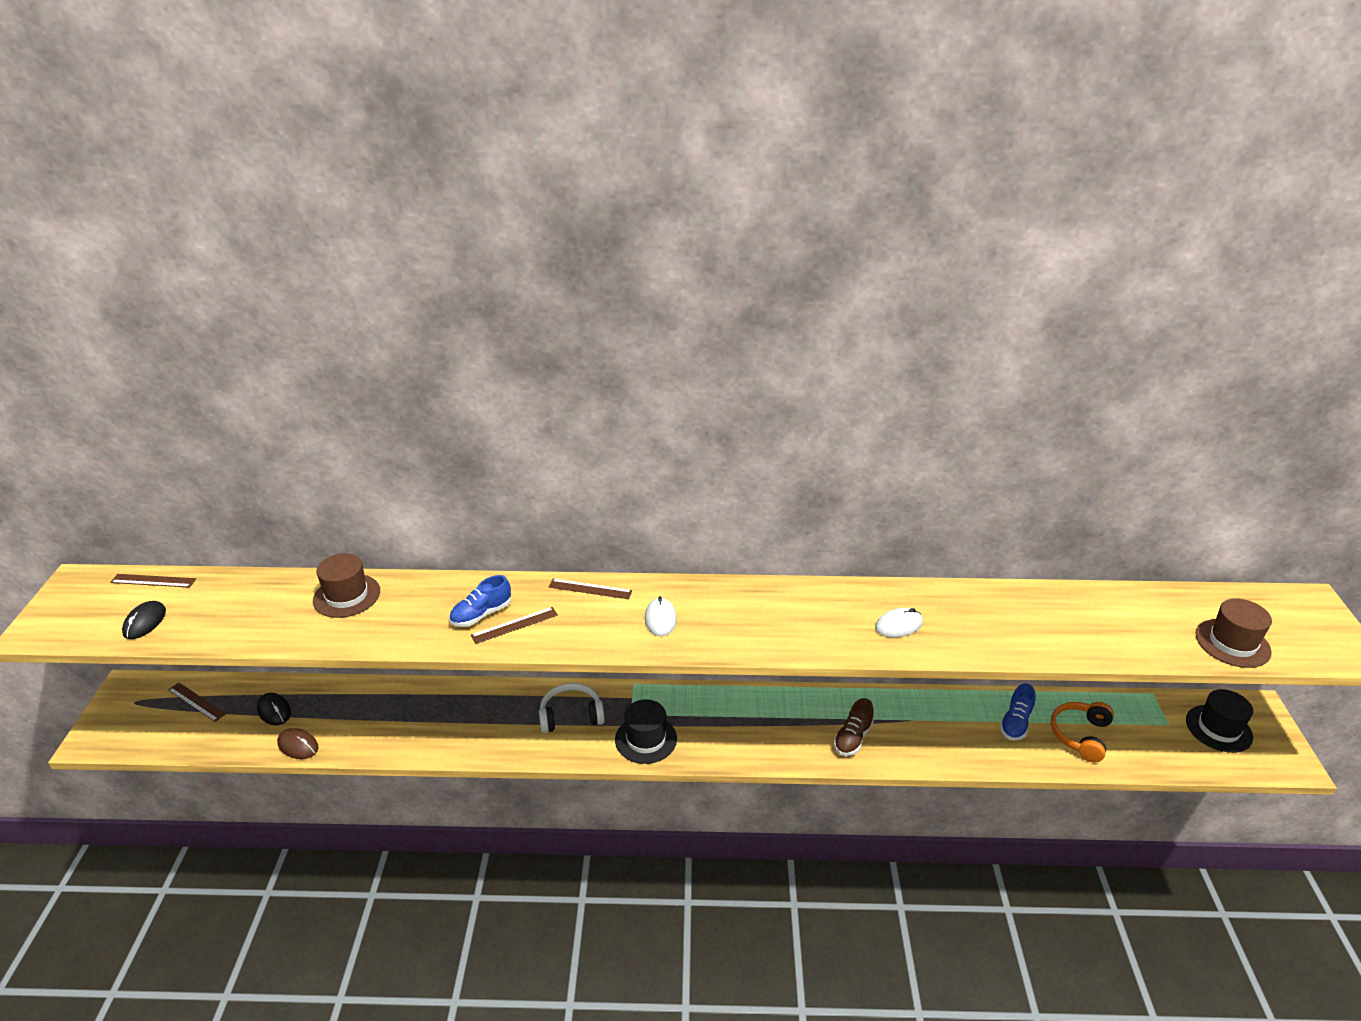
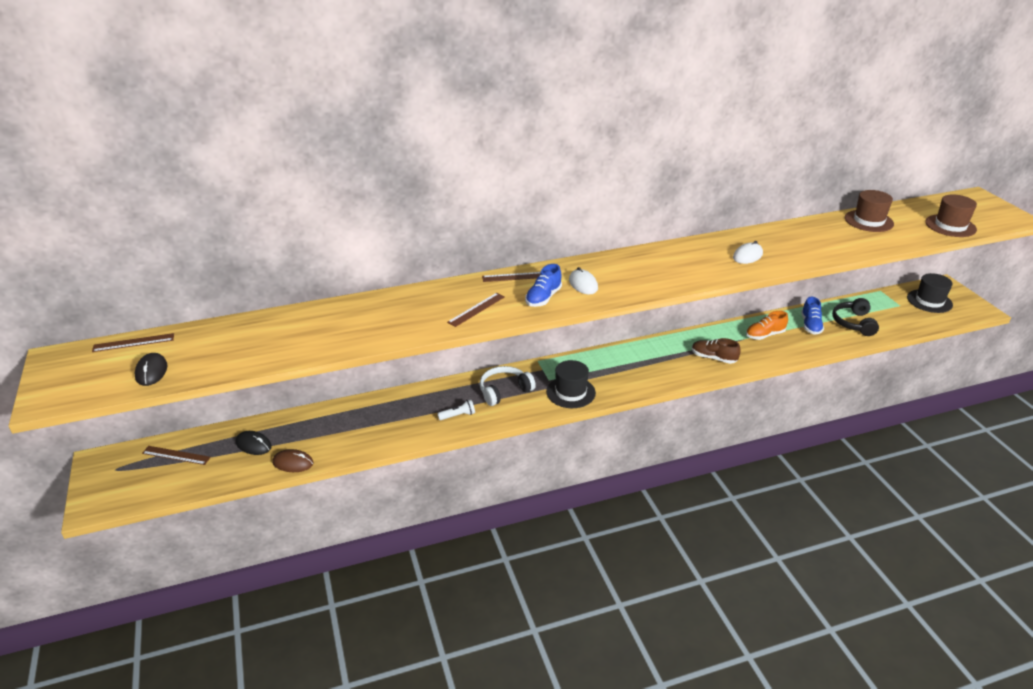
camera: 20 degrees left, 0 degrees up
(346, 596) = (322, 318): brown hat -> brown hat (869, 221)
(481, 614) = (444, 308): blue shoe -> blue shoe (543, 298)
(500, 734) = (458, 415): none -> white flashlight
(852, 738) = (713, 358): brown shoe -> brown shoe turned 105 degrees clockwise
(942, 722) = (765, 335): none -> orange shoe
(1080, 735) = (853, 323): orange headphones -> black headphones

